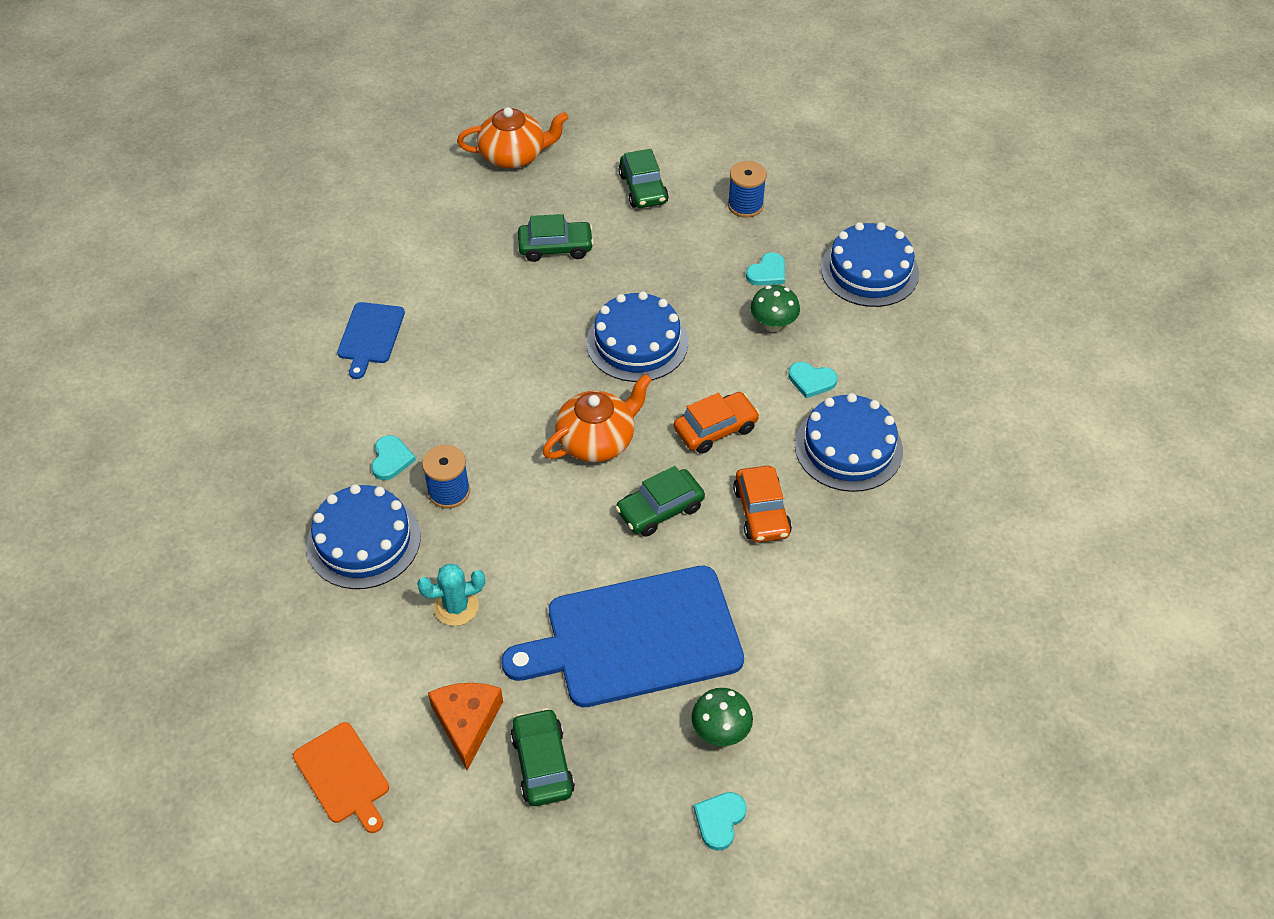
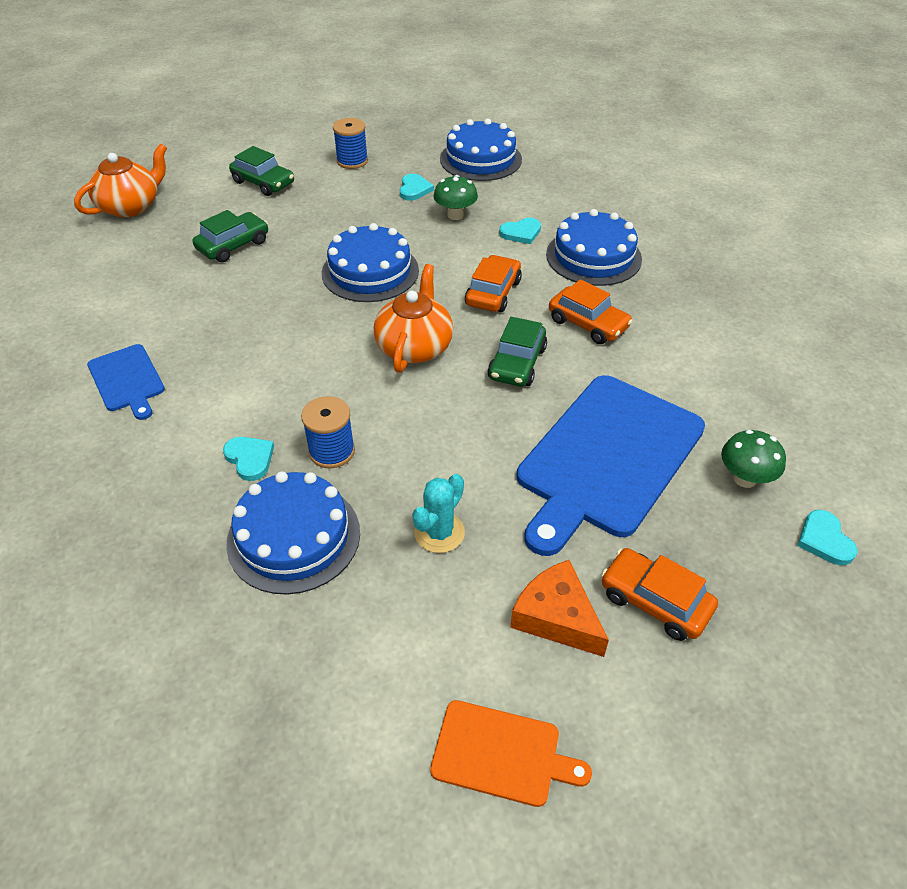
camera: 40 degrees left, 5 degrees down
(542, 764) = (655, 601): green car -> orange car

